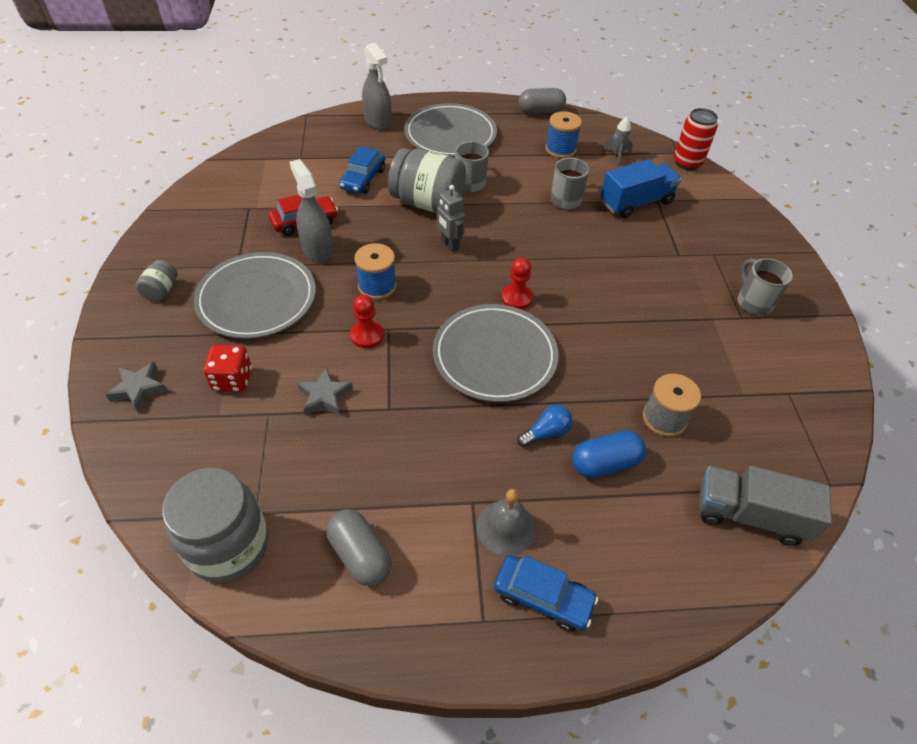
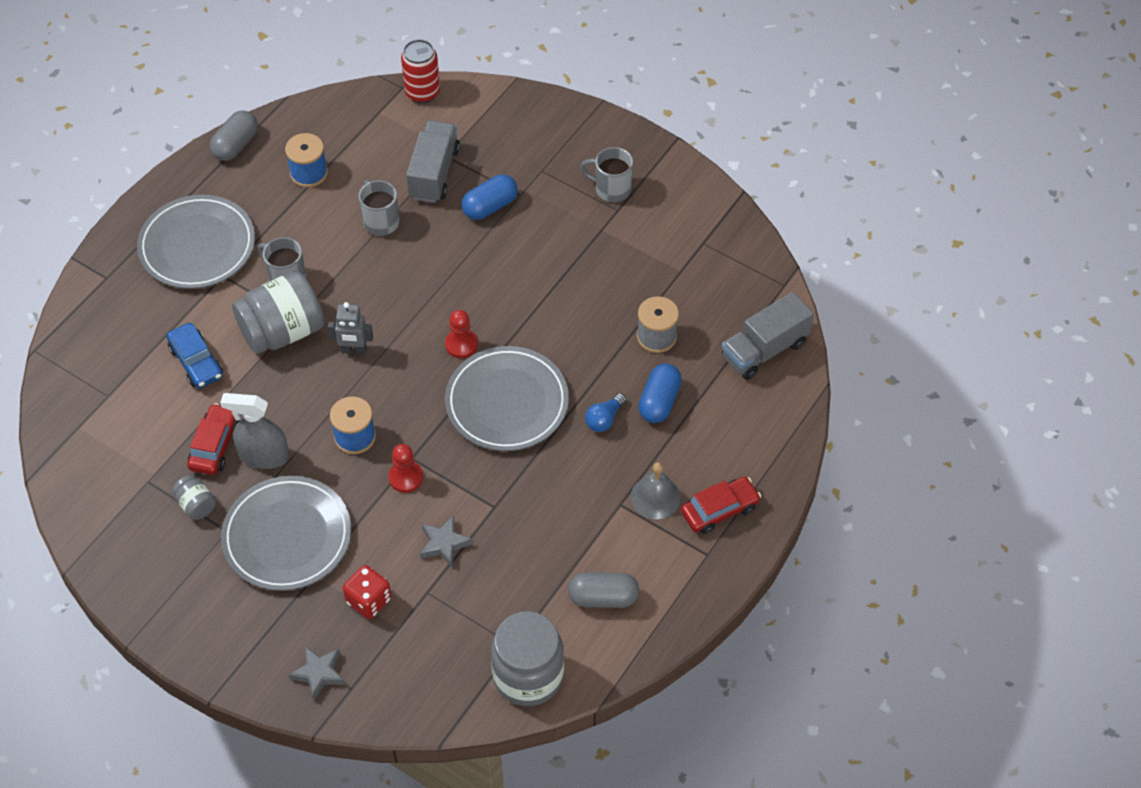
camera: 50 degrees left, 5 degrees up
(161, 291) = (207, 607): grey jar -> grey jar (196, 505)
(378, 121) = (112, 293): grey spray bottle -> none
(543, 597) = (719, 510): blue car -> red car
(546, 433) = (604, 419): blue light bulb -> blue light bulb turned 150 degrees counterclockwise
(617, 155) = (360, 136): grey rocket -> none
(636, 202) = (434, 173): blue truck -> grey truck
(648, 245) = (490, 206): none -> blue capsule

